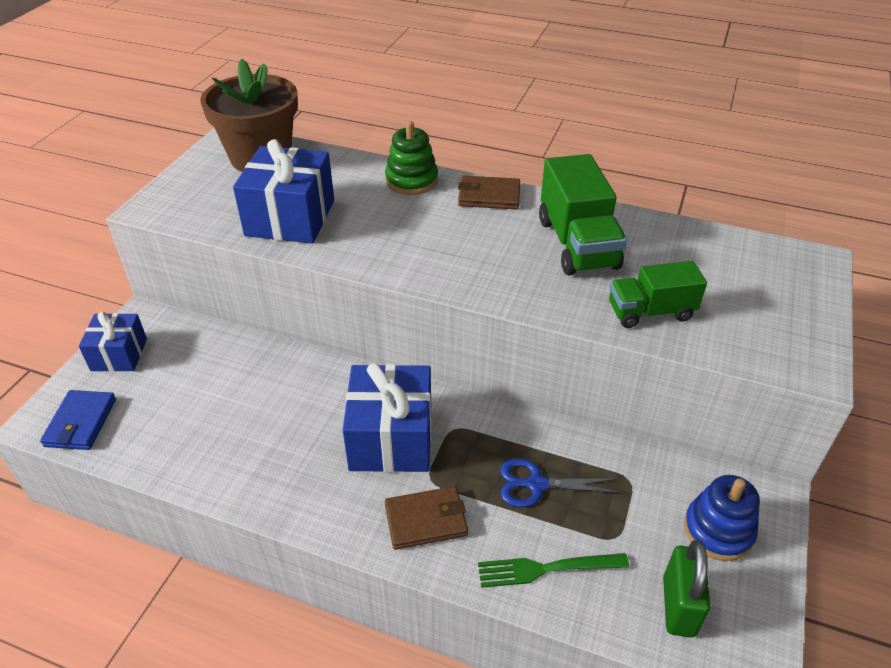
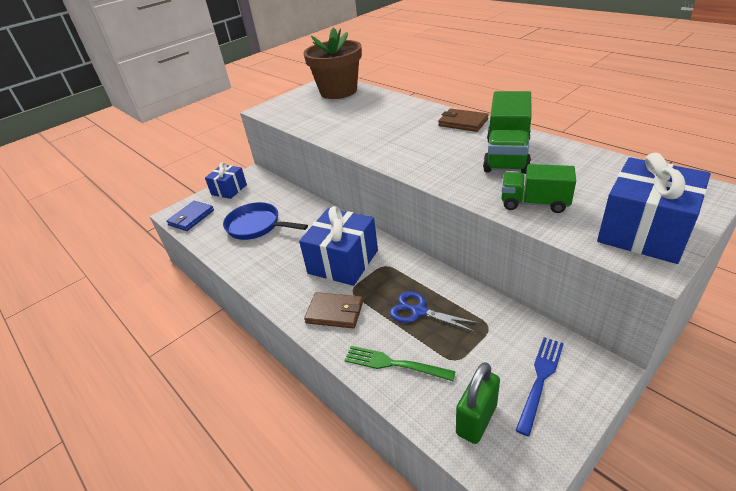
camera: 30 degrees right, 5 degrees down
(214, 411) = (257, 226): none -> blue pan
(290, 218) = (332, 121): blue gift -> blue gift (644, 231)
(411, 180) = (418, 110): green stacking toy -> none
(718, 530) = (540, 379): blue stacking toy -> blue fork

